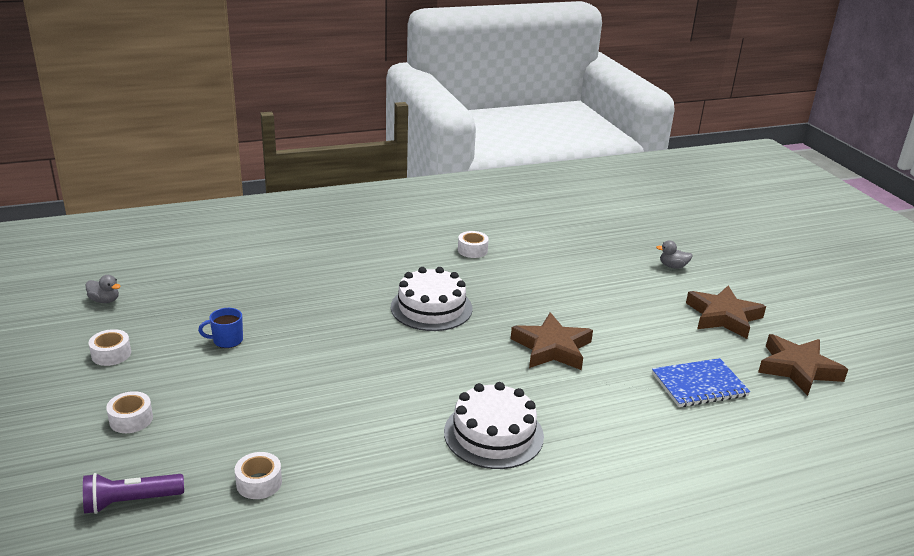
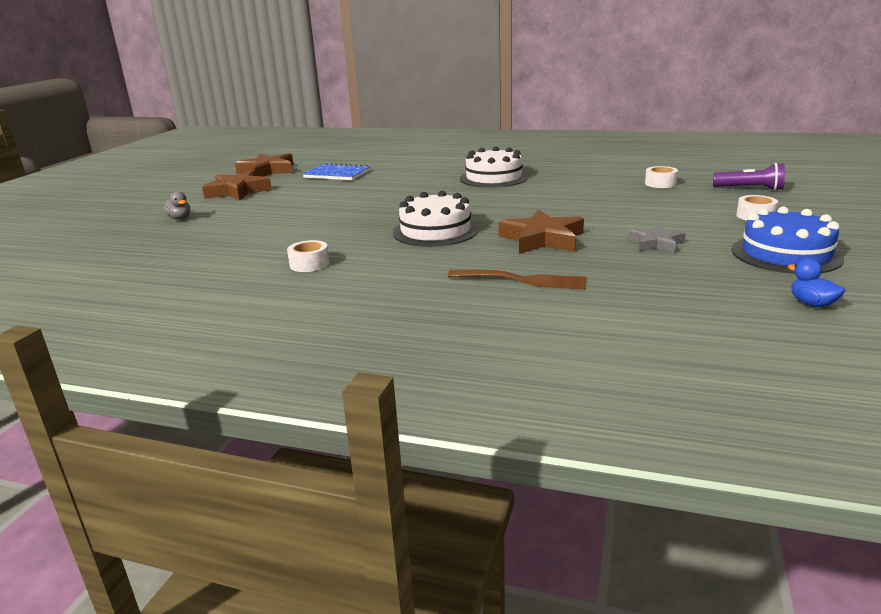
camera: 140 degrees left, 5 degrees down
(105, 300) = (812, 304): grey duck -> blue duck
(111, 354) = (786, 254): white tape -> blue cake
(227, 340) = (656, 243): blue mug -> grey star
(309, 273) = (523, 280): none -> brown fork
(552, 348) = (387, 198): brown star -> brown star (542, 239)

